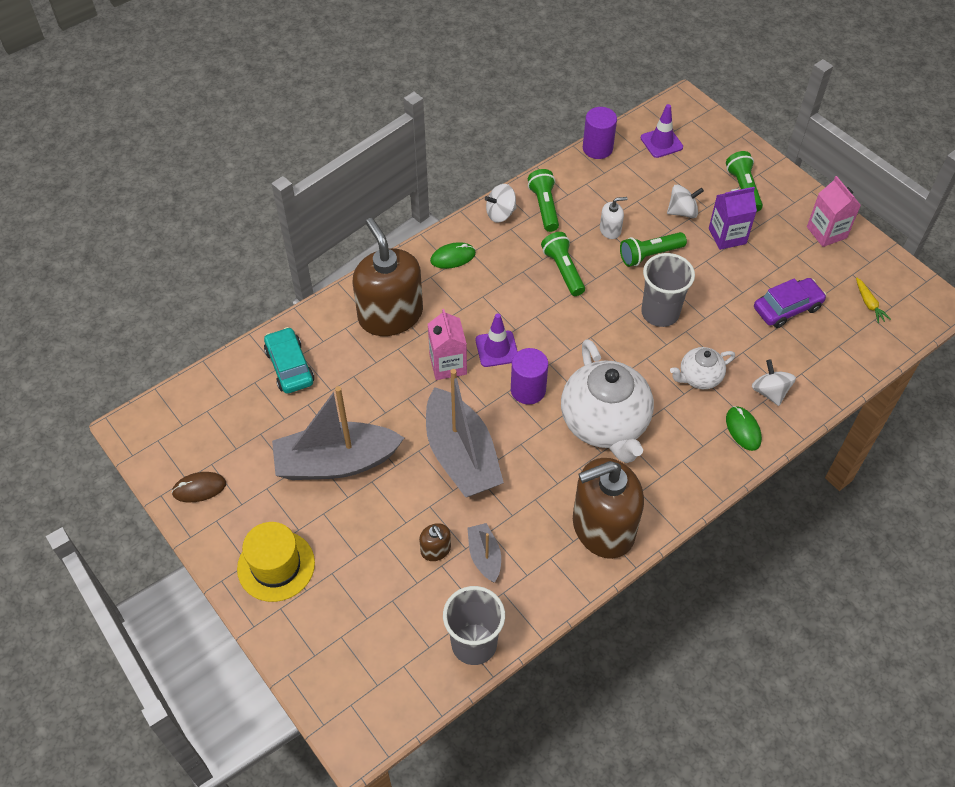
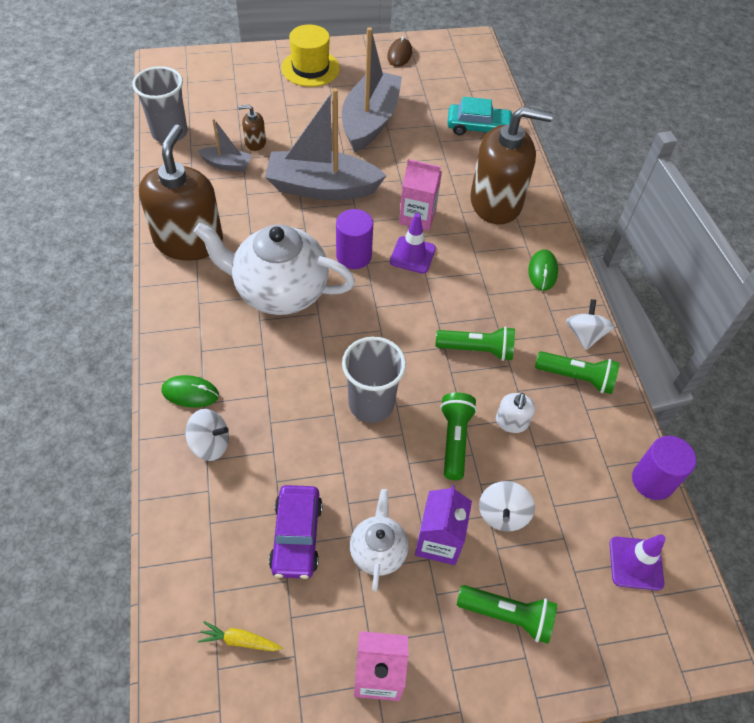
camera: 115 degrees right, 0 degrees up
(699, 377) = (272, 391): white teapot -> white teapot (378, 550)

